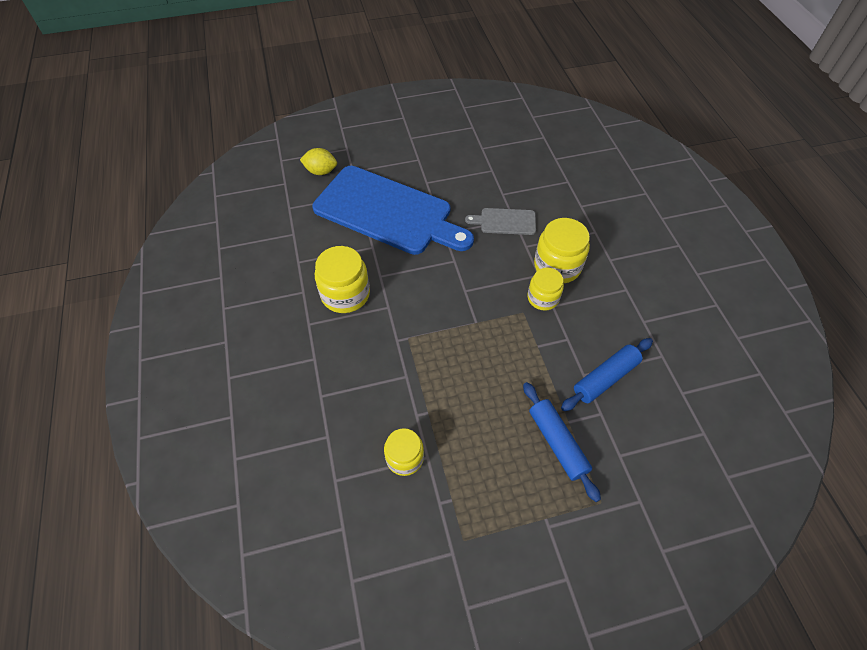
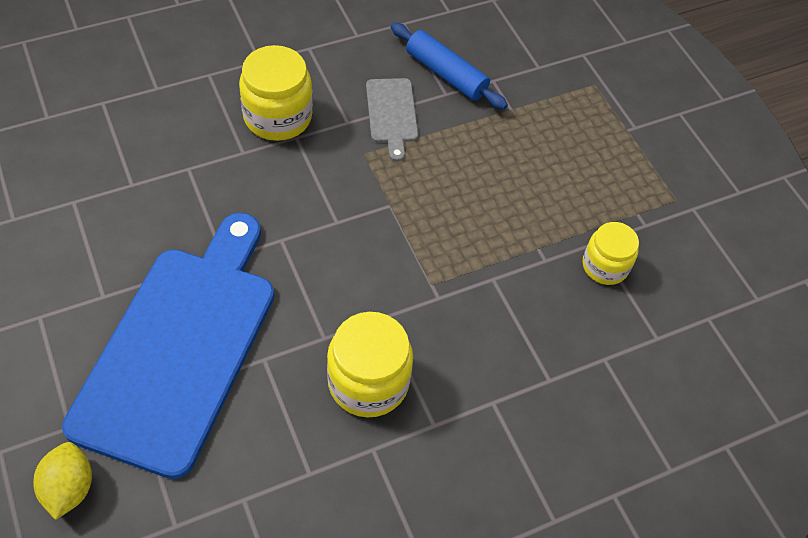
camera: 105 degrees left, 0 degrees up
(505, 221) = (194, 179): grey cutting board -> grey cutting board (392, 114)
(543, 298) = (336, 132): yellow jar -> none
(557, 443) = (540, 119): blue rolling pin -> none

